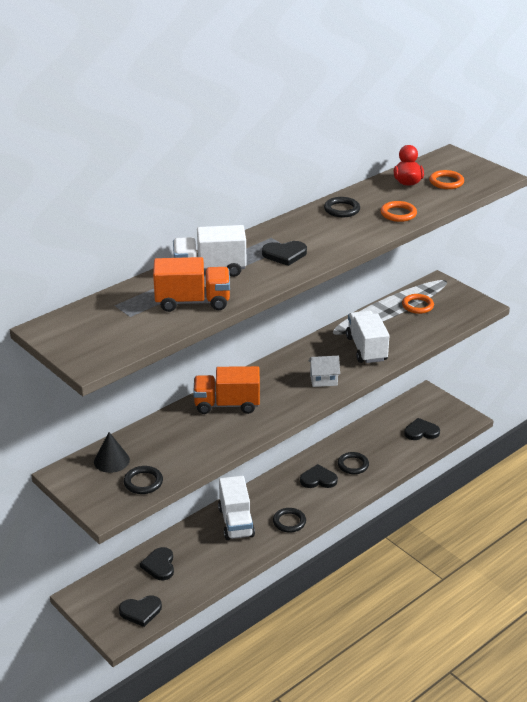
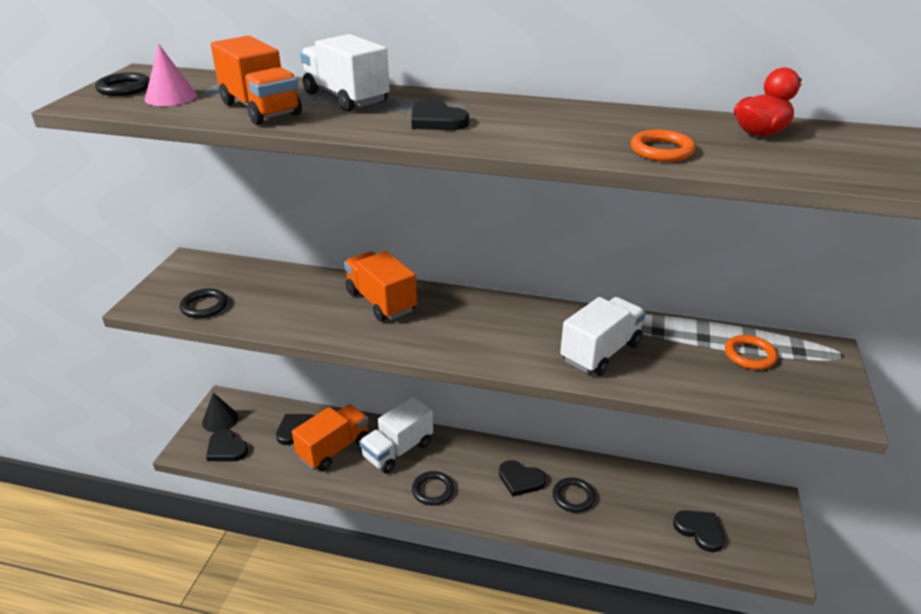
camera: 55 degrees right, 0 degrees up
(111, 460) = (227, 276): black cone -> black cone (220, 420)
(124, 328) = (170, 97): none -> pink cone
(201, 553) = (334, 449): none -> orange truck
(318, 479) = (520, 480): black heart -> black heart turned 150 degrees clockwise
(323, 380) = (497, 346): white house -> none
(342, 209) = (604, 118): black ring -> black ring (124, 88)
(446, 182) = (821, 155): orange ring -> none

